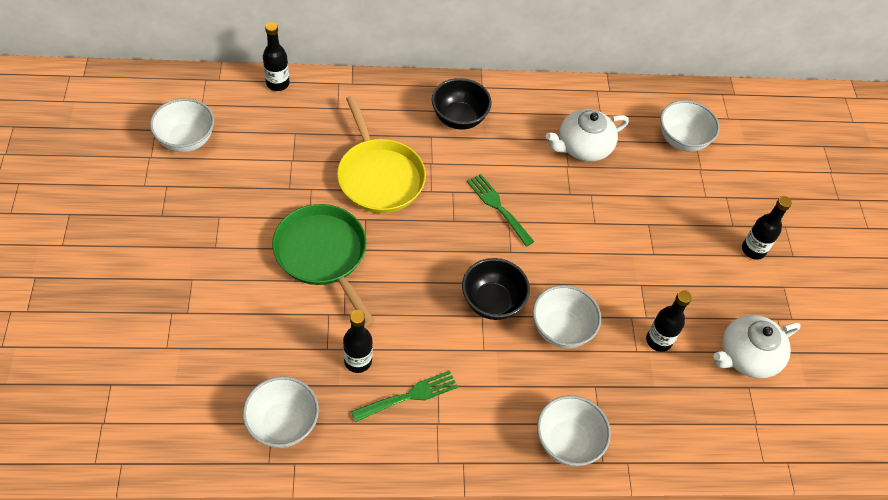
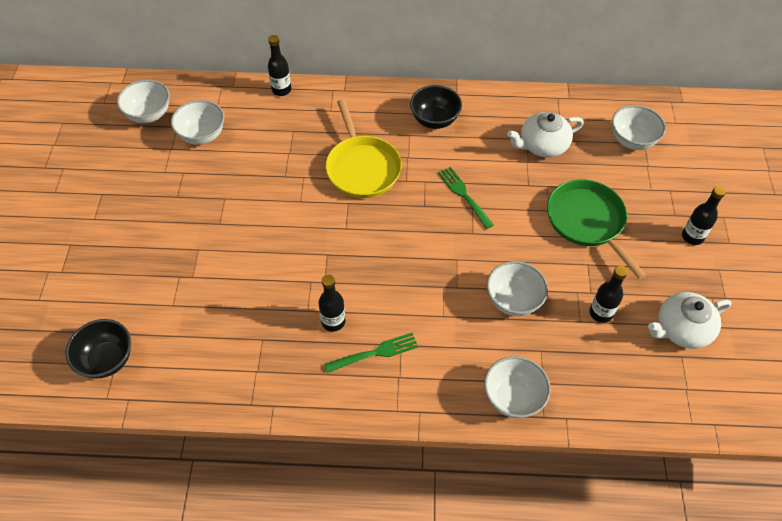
camera: 10 degrees right, 0 degrees up
(283, 424) = (265, 372): white bowl -> white bowl (149, 114)
(323, 254) = (309, 231): green pan -> green pan (587, 221)
(492, 302) = (453, 275): black bowl -> black bowl (107, 360)

